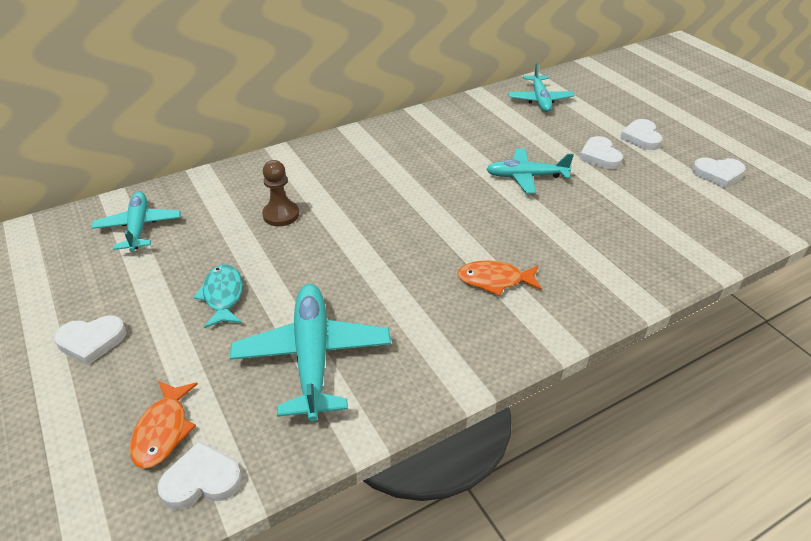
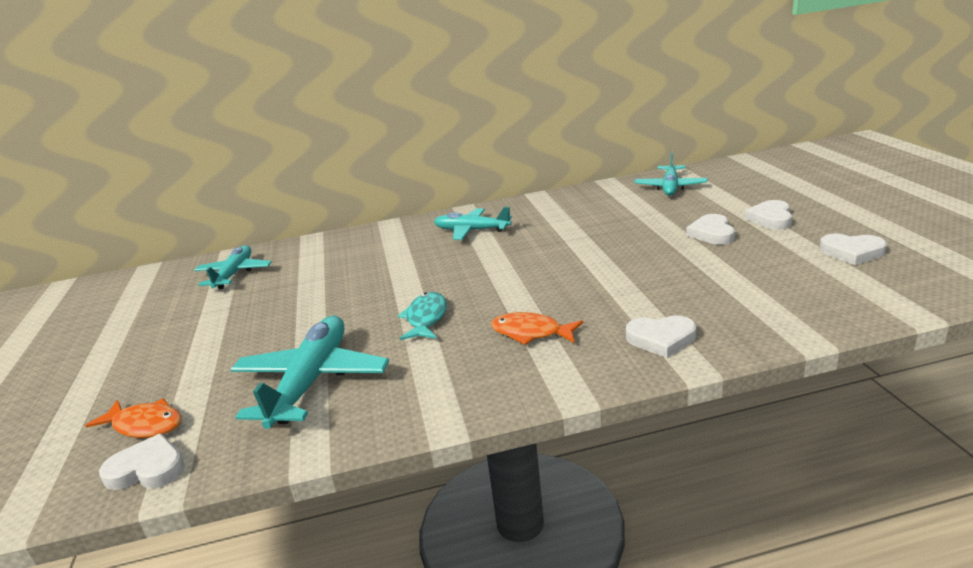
camera: 20 degrees right, 15 degrees down
(92, 341) = (139, 352): white heart -> white heart (661, 339)
(163, 430) = (145, 425): orange fish -> orange fish turned 90 degrees counterclockwise
(223, 296) = (266, 327): turquoise fish -> turquoise fish (426, 318)
(281, 215) = (358, 270): brown pawn -> none
(526, 177) = (617, 248): turquoise plane -> turquoise plane (471, 230)

